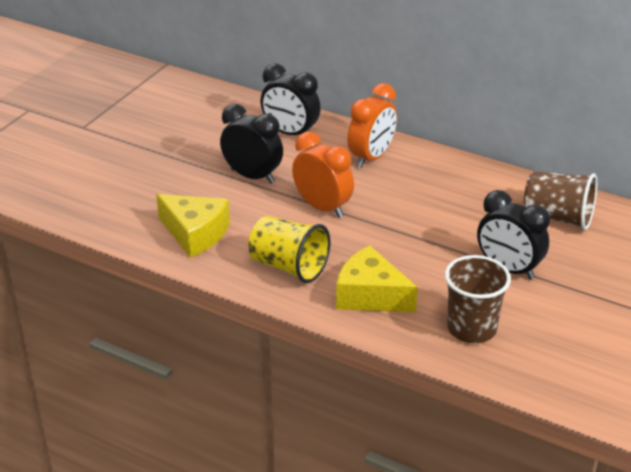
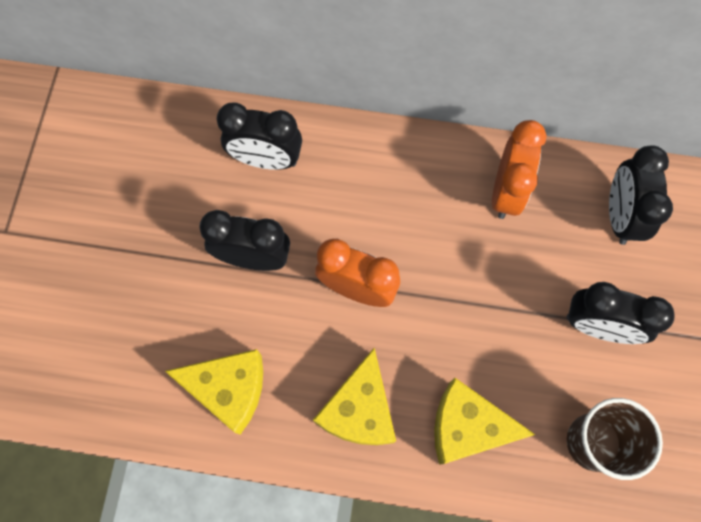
camera: 20 degrees left, 35 degrees up
(289, 267) = (359, 409): yellow cup -> yellow cheese
(371, 157) = (378, 175): orange clock -> orange clock (506, 192)
(558, 217) = (619, 216): brown cup -> black clock

